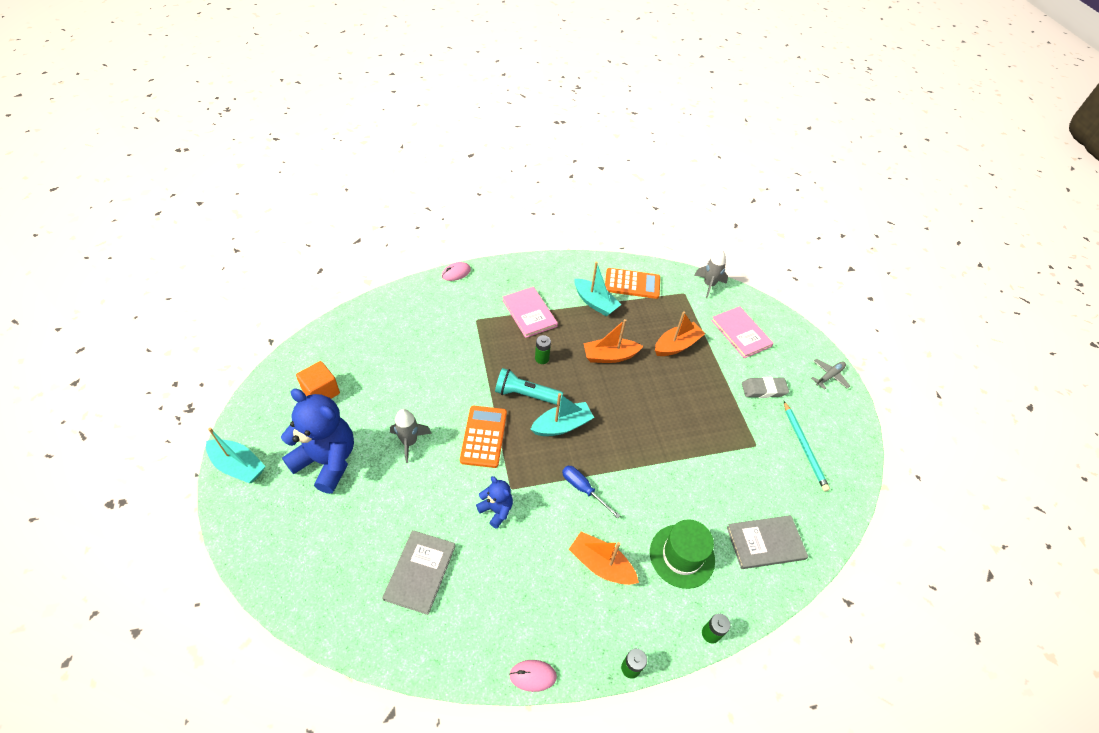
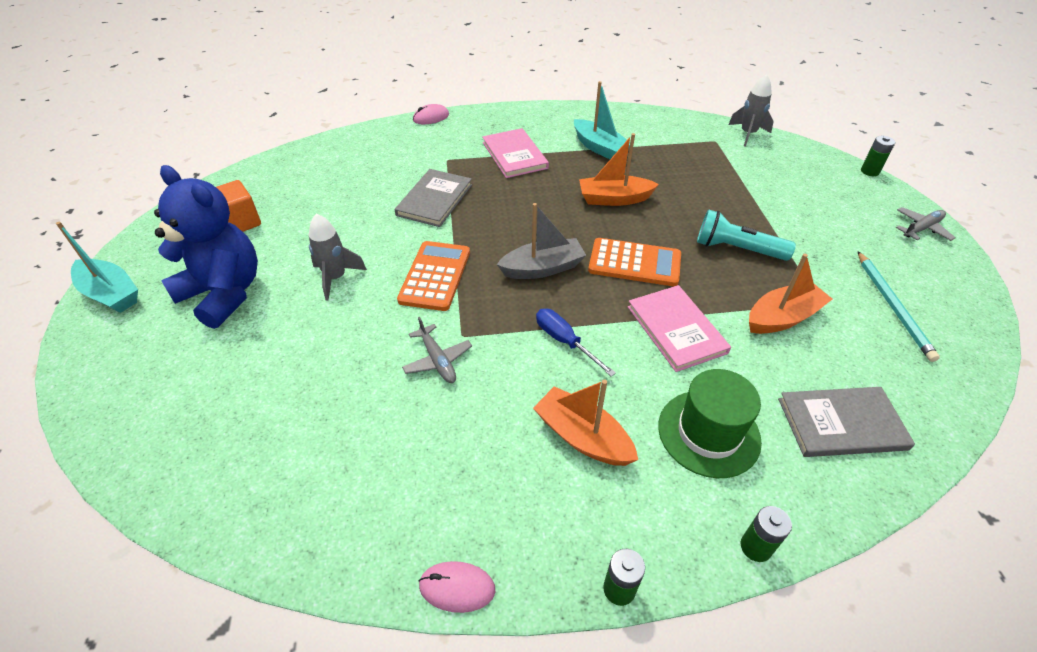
camera: 10 degrees right, 5 degrees down
(420, 572) = (314, 430): grey book -> grey book (434, 200)
(496, 510) = (437, 360): blue teddy bear -> grey plane
(526, 394) = (498, 234): turquoise flashlight -> turquoise flashlight (737, 249)
(542, 358) = (524, 199): green battery -> green battery (869, 171)
(562, 425) = (543, 268): turquoise boat -> grey boat
(632, 284) = (648, 131): orange calculator -> orange calculator (634, 263)
(676, 345) = (704, 191): orange boat -> orange boat (782, 318)
(741, 333) = (792, 181): pink book -> pink book (676, 329)
(763, 389) = (827, 240): grey eraser -> none

